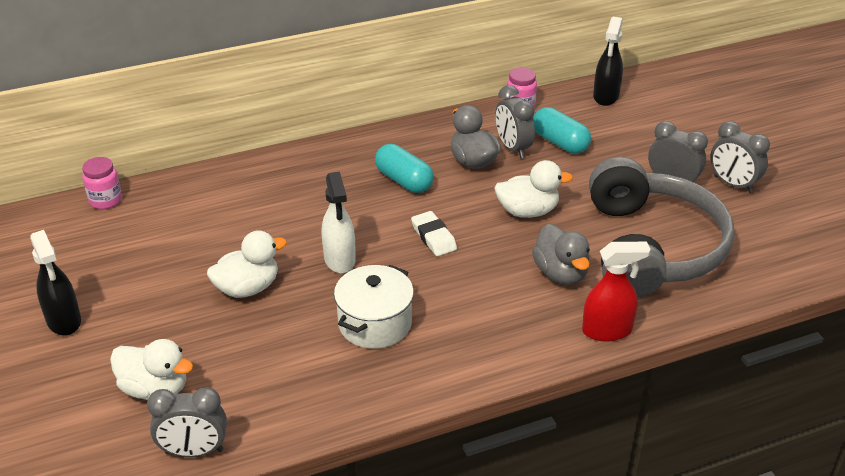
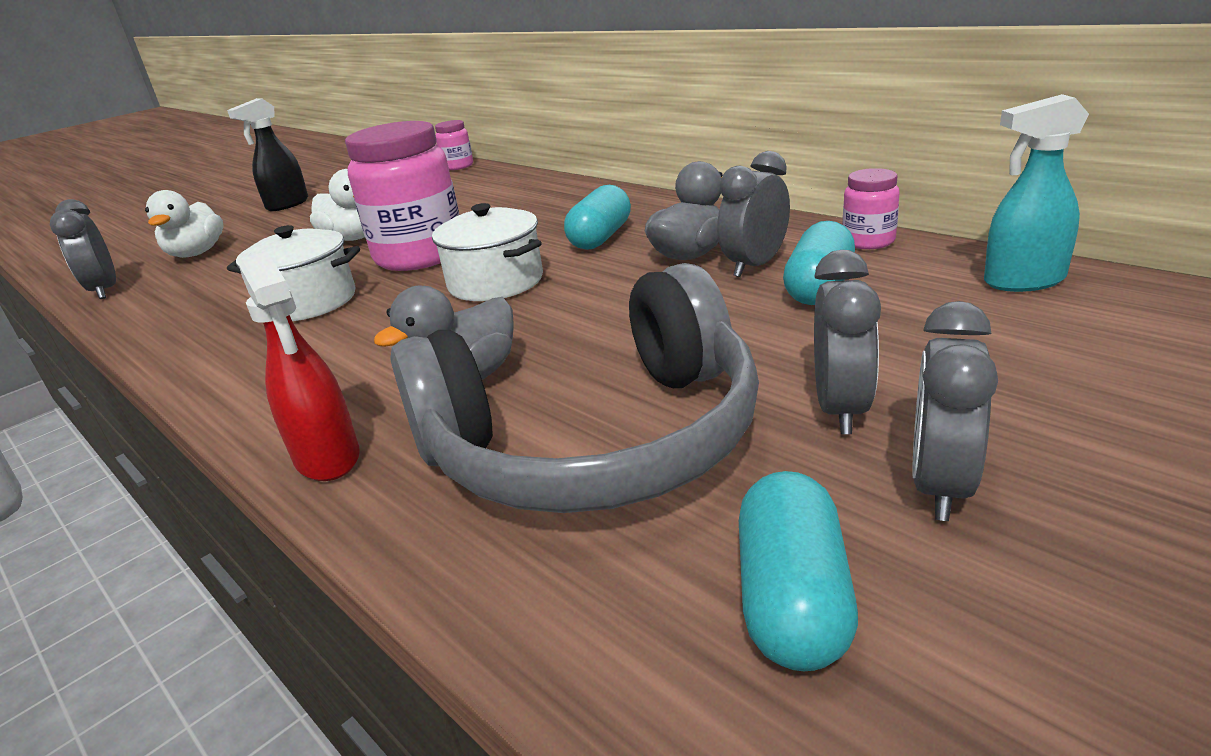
camera: 70 degrees right, 10 degrees down
(340, 260) = (420, 256): white spray bottle -> pink jar
(433, 237) = (496, 282): white eraser -> white pot
(527, 211) = (606, 316): white duck -> none
(606, 96) = (1023, 281): black spray bottle -> turquoise spray bottle
(770, 234) = (792, 599): none -> turquoise capsule

